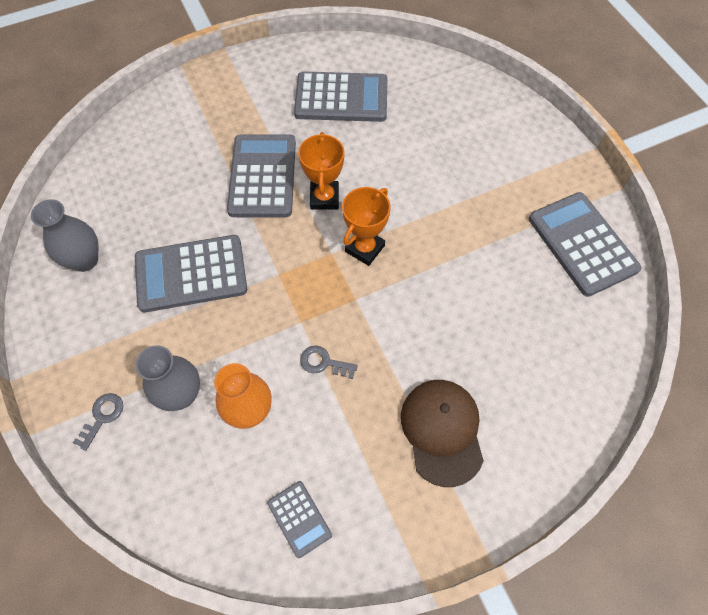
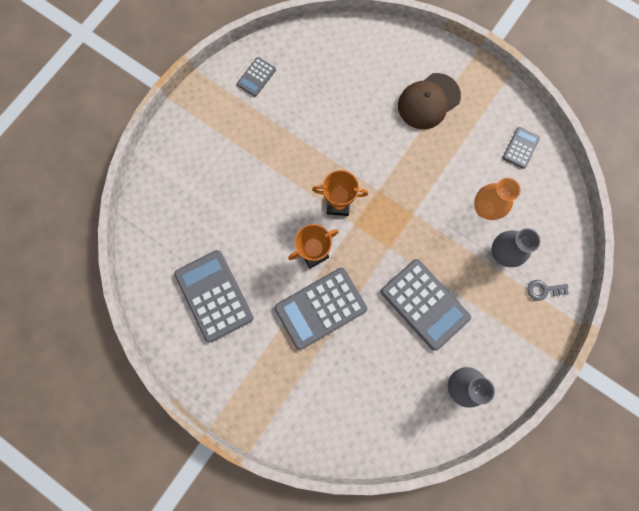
camera: 120 degrees left, 15 degrees up
(323, 362) = (430, 185): grey key -> none
(582, 244) = (256, 77): grey calculator -> grey calculator, size x0.50

